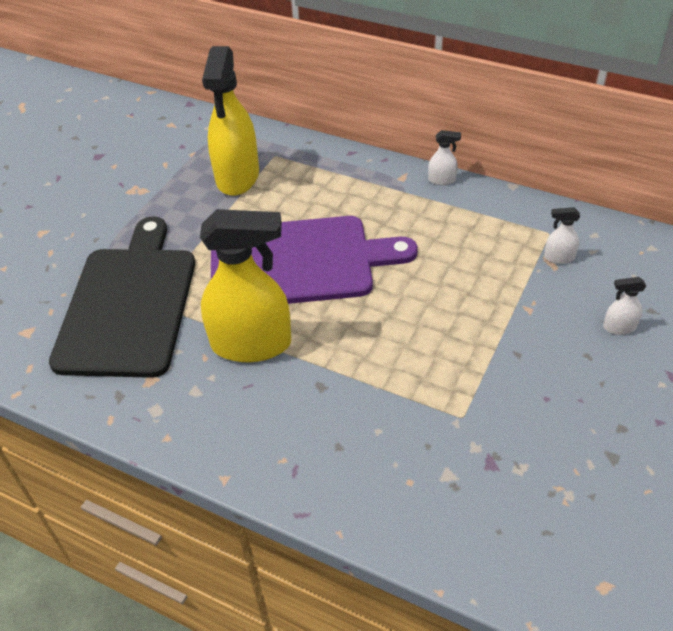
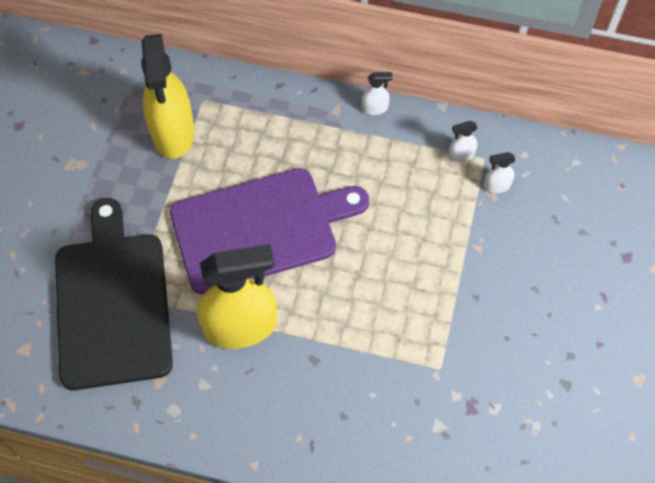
camera: 15 degrees left, 15 degrees up
(619, 327) = (557, 254): white spray bottle -> white spray bottle (460, 155)

